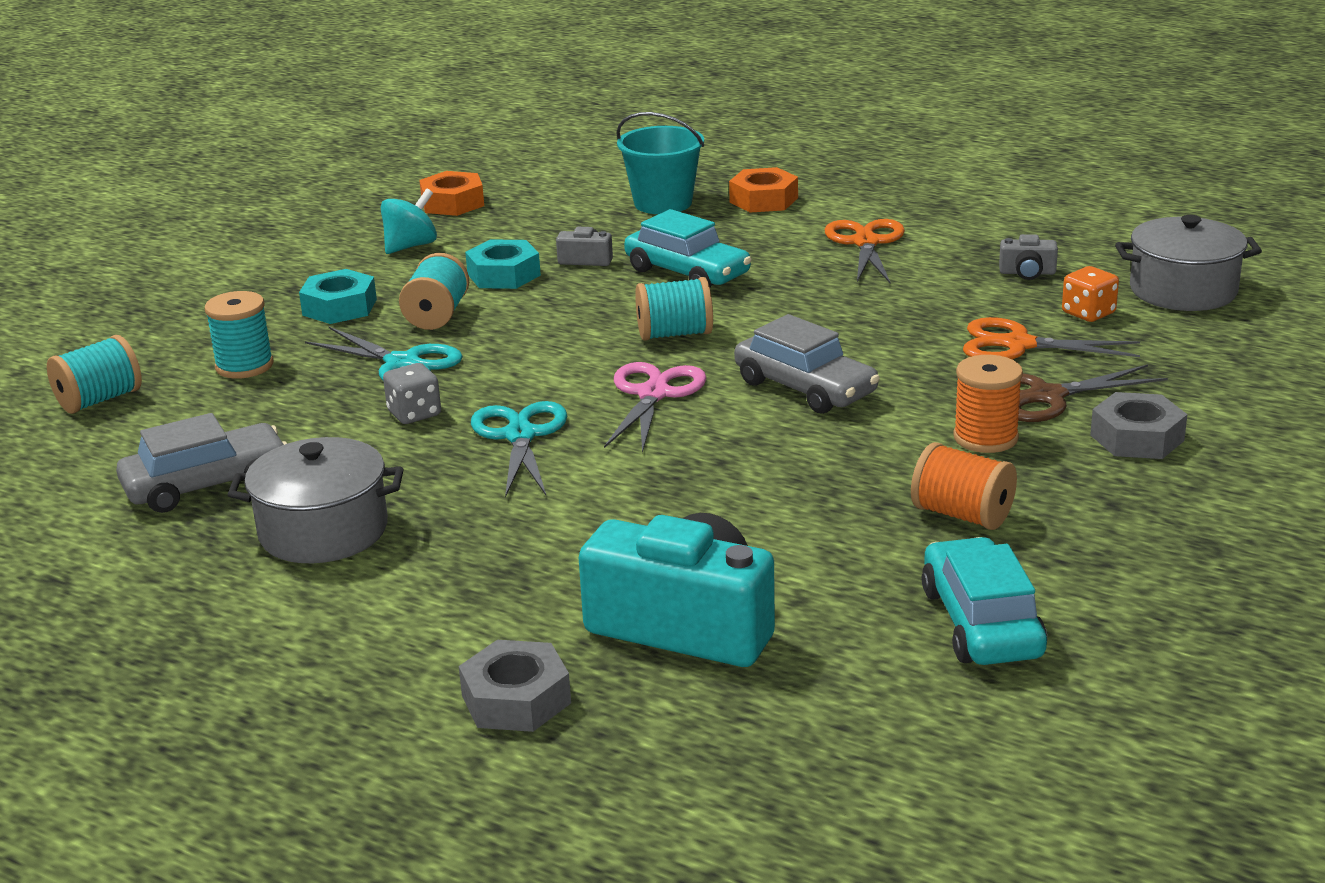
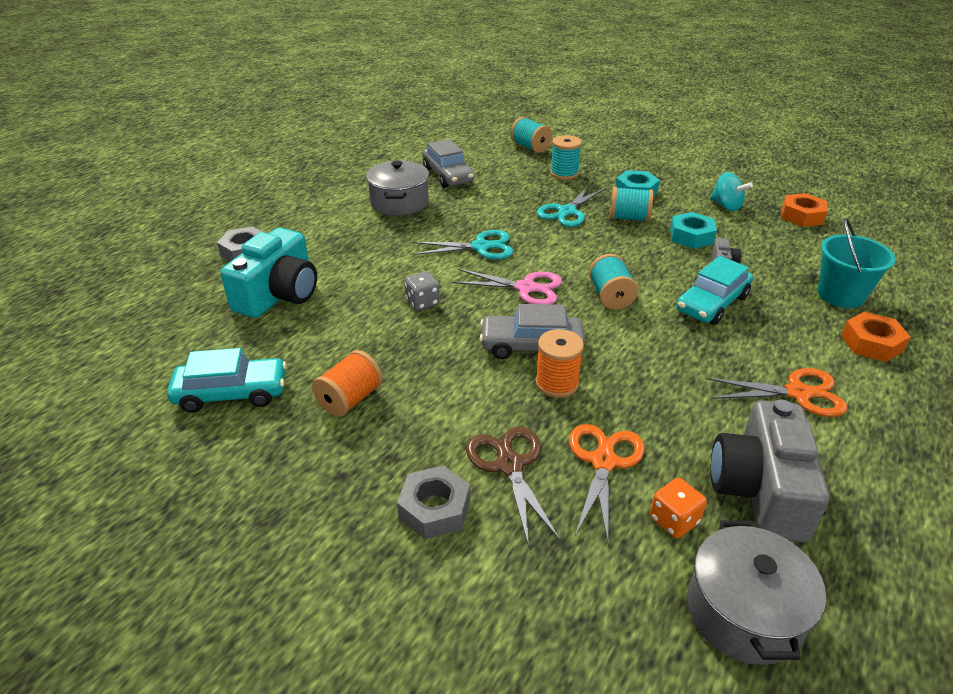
camera: 90 degrees right, 10 degrees up
(414, 413) = (509, 217): grey dice -> grey dice (422, 302)
(805, 388) = (531, 346): grey car -> grey car turned 45 degrees clockwise
(985, 438) = (449, 422): orange spool -> orange spool (557, 383)
(1027, 273) = (759, 490): grey camera -> grey camera, size x2.38

